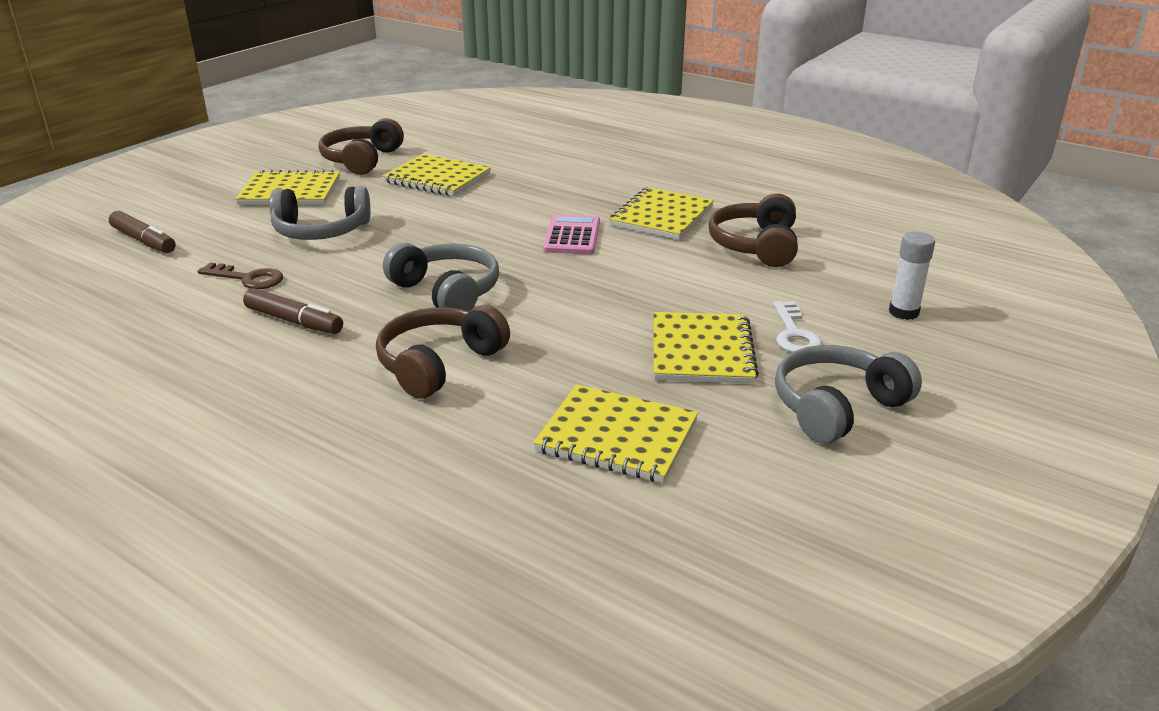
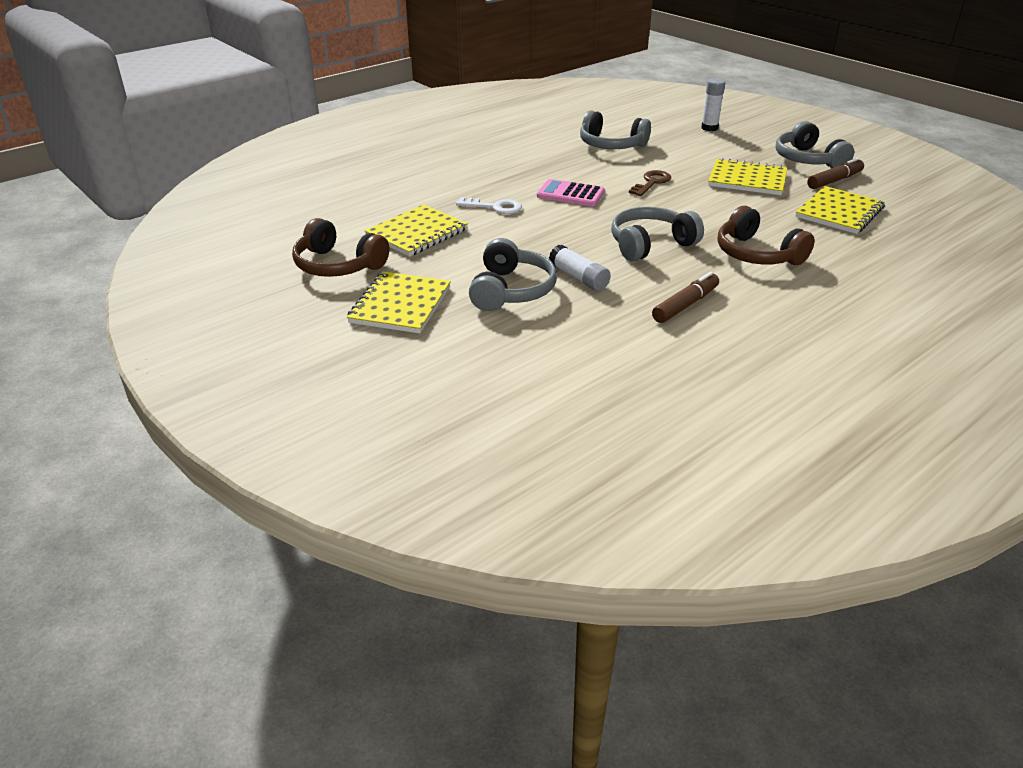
camera: 75 degrees left, 5 degrees up
(144, 241) = (487, 388): brown marker -> brown marker (834, 181)
(248, 278) = (600, 326): brown key -> brown key (651, 182)
(353, 259) = (578, 278): none -> white glue stick
(661, 216) = (550, 163): yellow notebook -> none
(756, 246) = (611, 145): brown headphones -> grey headphones
(794, 334) = (730, 155): white key -> white key (495, 207)

